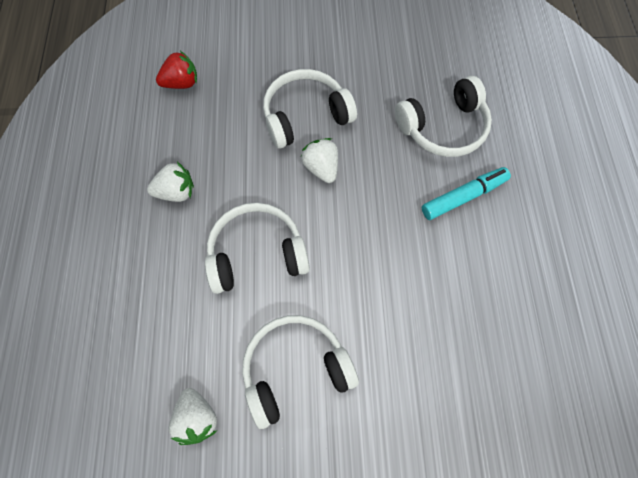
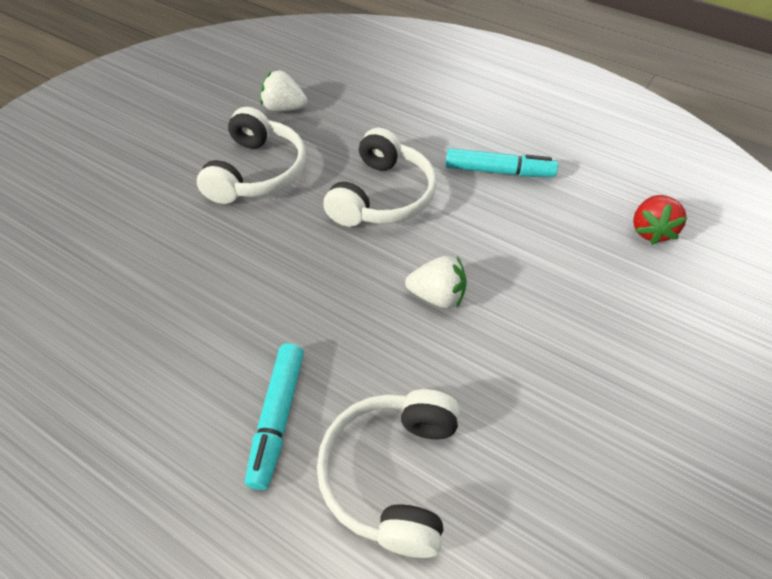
camera: 125 degrees right, 15 degrees down
(176, 192) = (499, 171): white strawberry -> turquoise marker
(305, 116) = (524, 321): white headphones -> none

